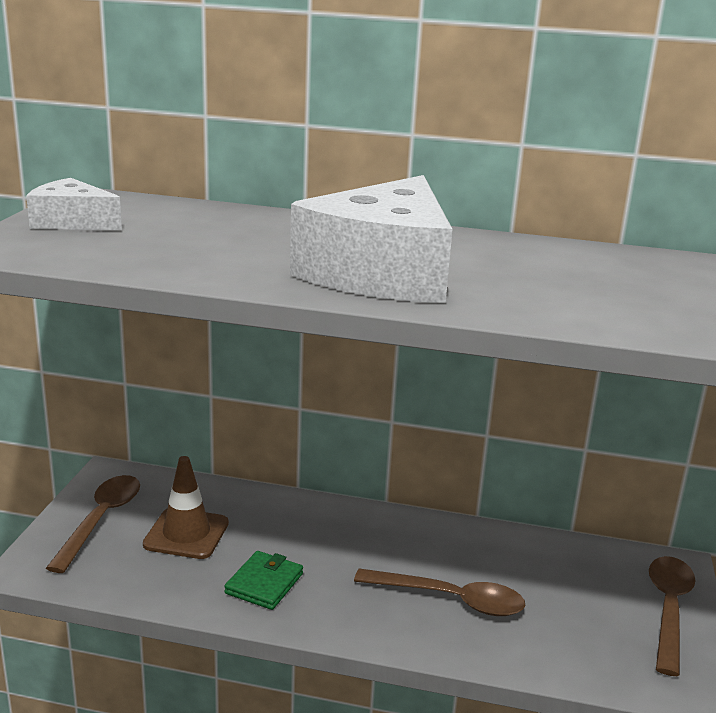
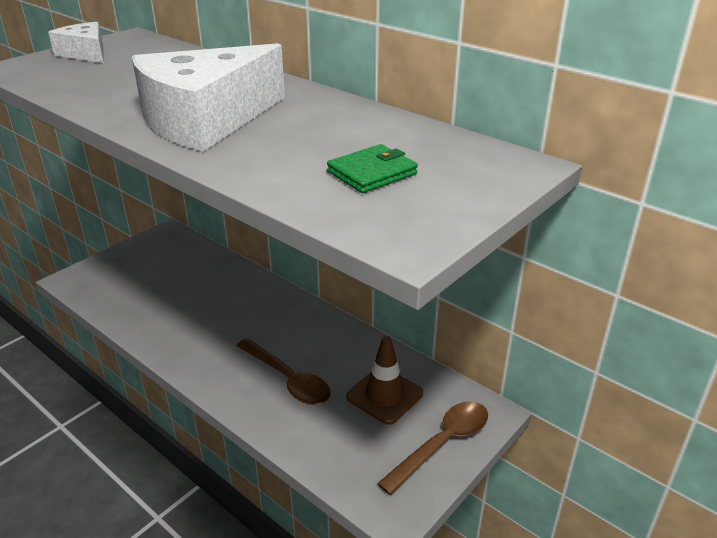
camera: 30 degrees right, 10 degrees up
(101, 519) = (135, 260): brown spoon -> none
(186, 534) = (172, 283): brown traffic cone -> brown traffic cone (384, 395)
(264, 583) = (184, 329): green wallet -> green wallet (372, 173)

